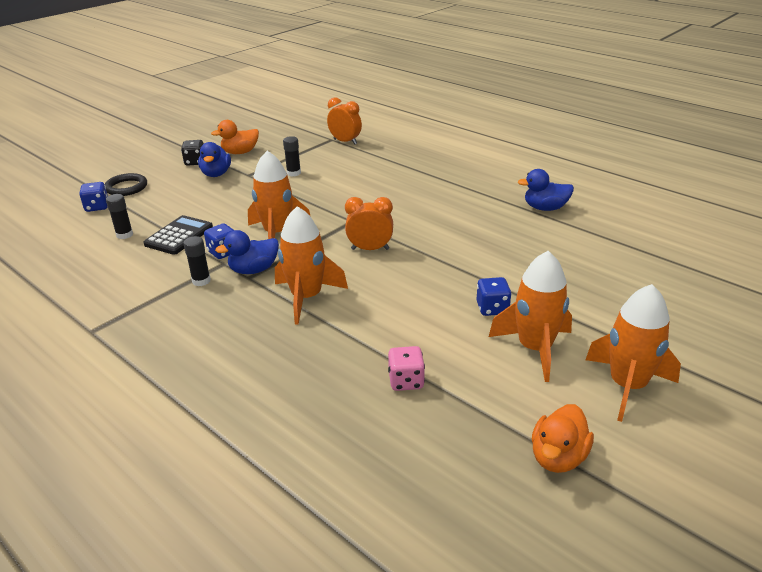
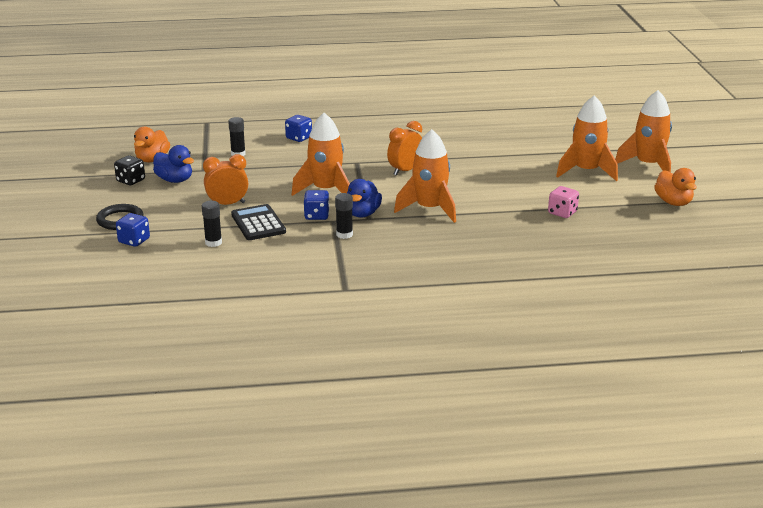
camera: 50 degrees left, 5 degrees down
(345, 142) = (222, 119): orange clock -> orange clock (227, 204)
(492, 308) = (533, 165): blue dice -> blue dice (299, 138)
(545, 208) = (453, 106): blue duck -> none

